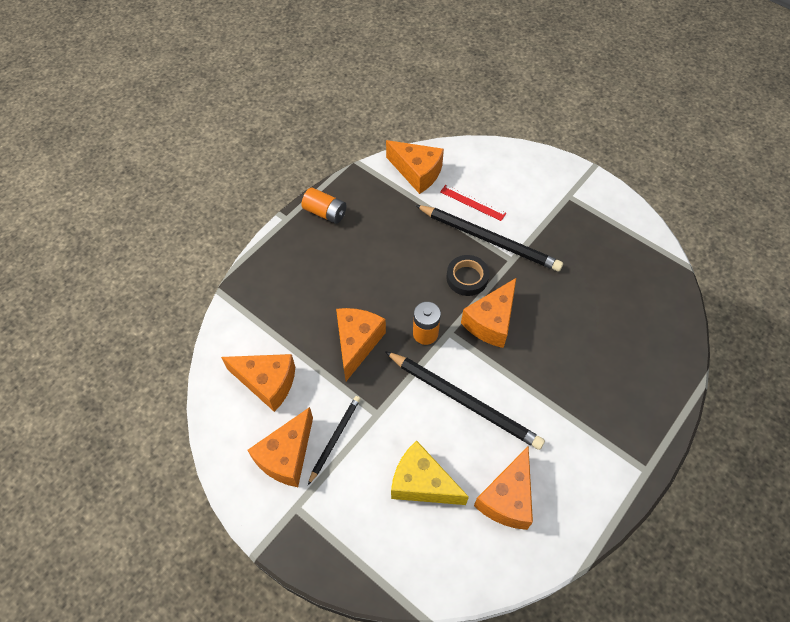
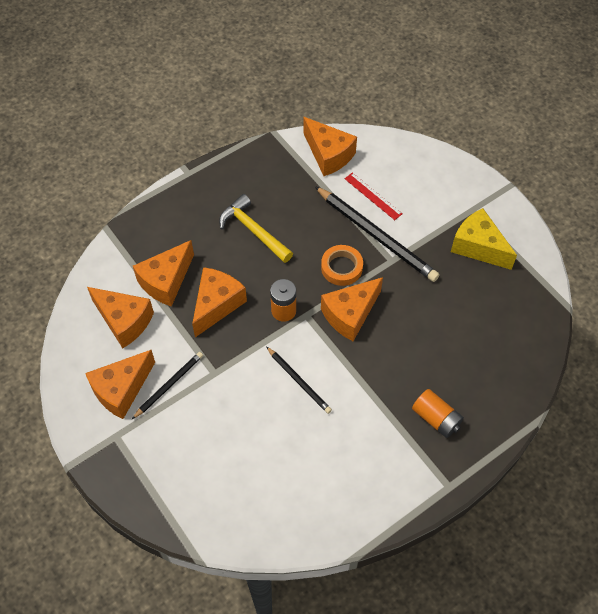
camera: 15 degrees right, 0 degrees up
(325, 212) = (226, 175): orange battery -> orange battery (436, 418)
(369, 261) = (253, 230): none -> yellow hammer
(422, 483) = (234, 444): yellow cheese -> yellow cheese (478, 247)
(464, 401) = (299, 381): black pencil -> black pencil, size x0.54
(467, 278) = (341, 267): black tape -> orange tape
(507, 498) = (308, 477): orange cheese -> orange cheese (166, 281)

